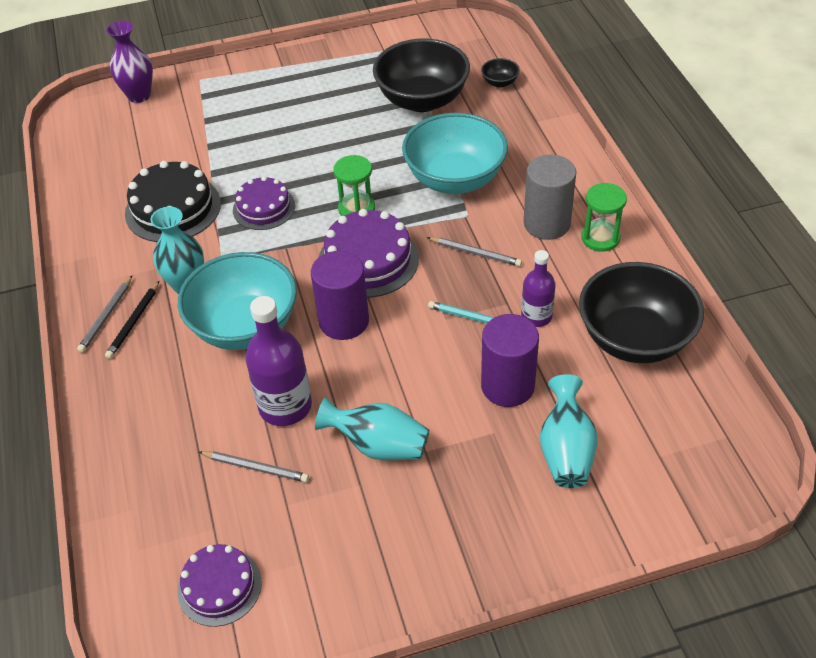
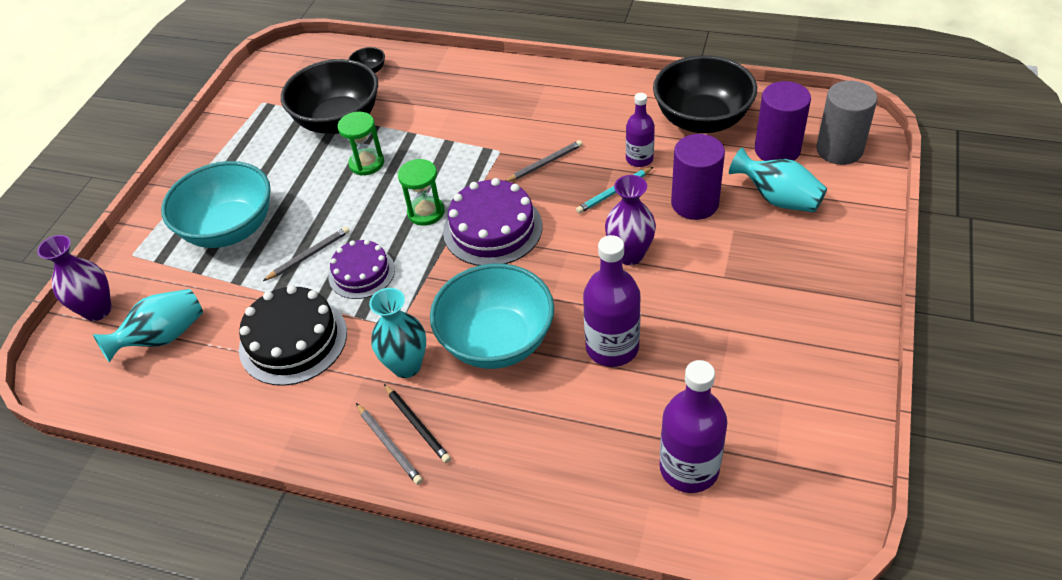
camera: 55 degrees left, 0 degrees up
(184, 521) = (689, 468): none -> purple bottle
(219, 586) = (776, 466): purple cake -> none
(255, 468) = (665, 393): grey pencil -> grey pencil (309, 255)
(344, 321) = (548, 271): purple cylinder -> purple cylinder (777, 150)
(378, 446) = (699, 302): turquoise vase -> turquoise vase (163, 337)
(403, 368) = (629, 255): none -> purple vase
(455, 179) = (452, 141): turquoise bowl -> turquoise bowl (230, 229)
(547, 223) = (550, 113): grey cylinder -> grey cylinder (839, 150)
(600, 238) = (591, 93): green hourglass -> green hourglass (366, 163)

